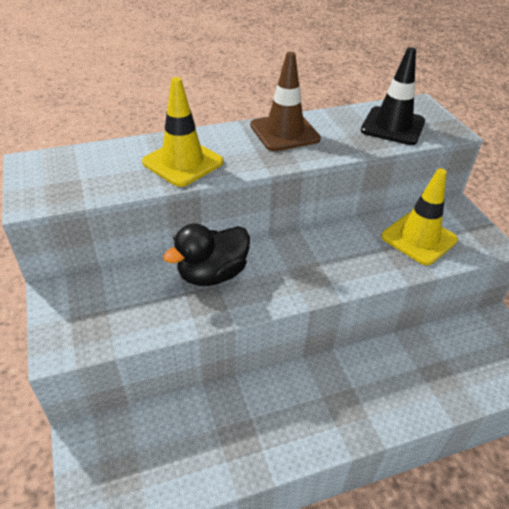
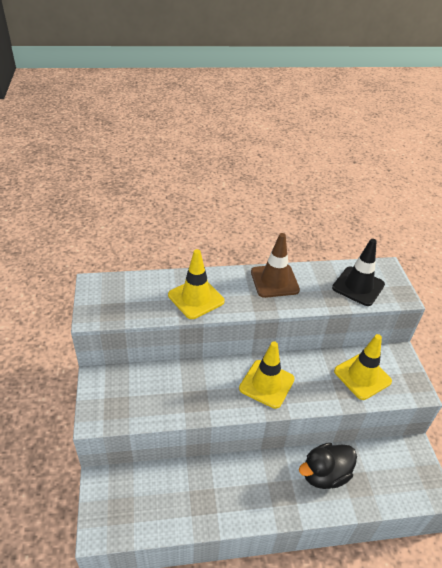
camera: 10 degrees right, 0 degrees up
(212, 274) = (204, 381): black duck -> black duck (324, 474)
(298, 265) = (266, 384): none -> yellow traffic cone

